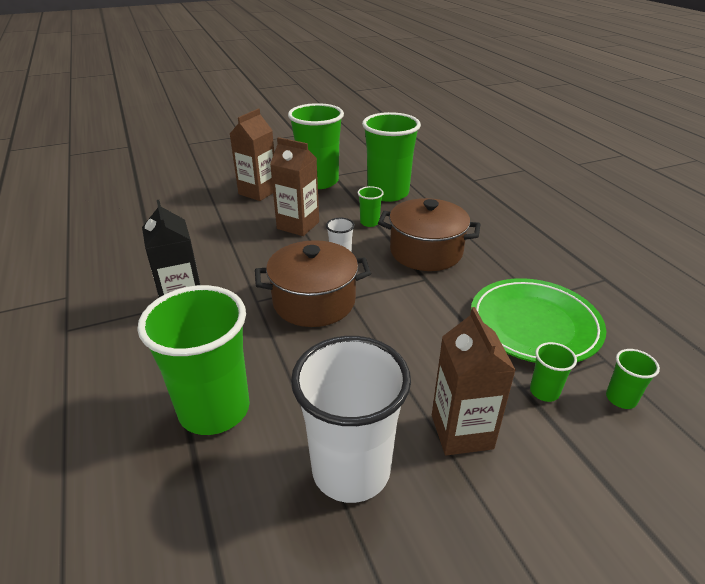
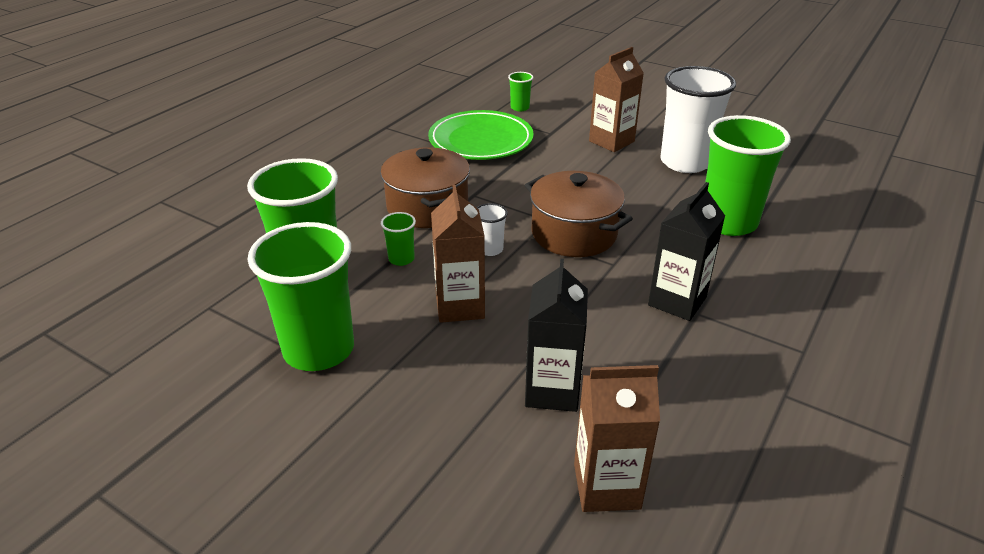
camera: 125 degrees left, 0 degrees up
(198, 226) = (552, 390): none -> black carton
(258, 192) = (405, 393): brown carton -> brown carton (606, 486)
(544, 391) = (544, 127): green cup -> none

